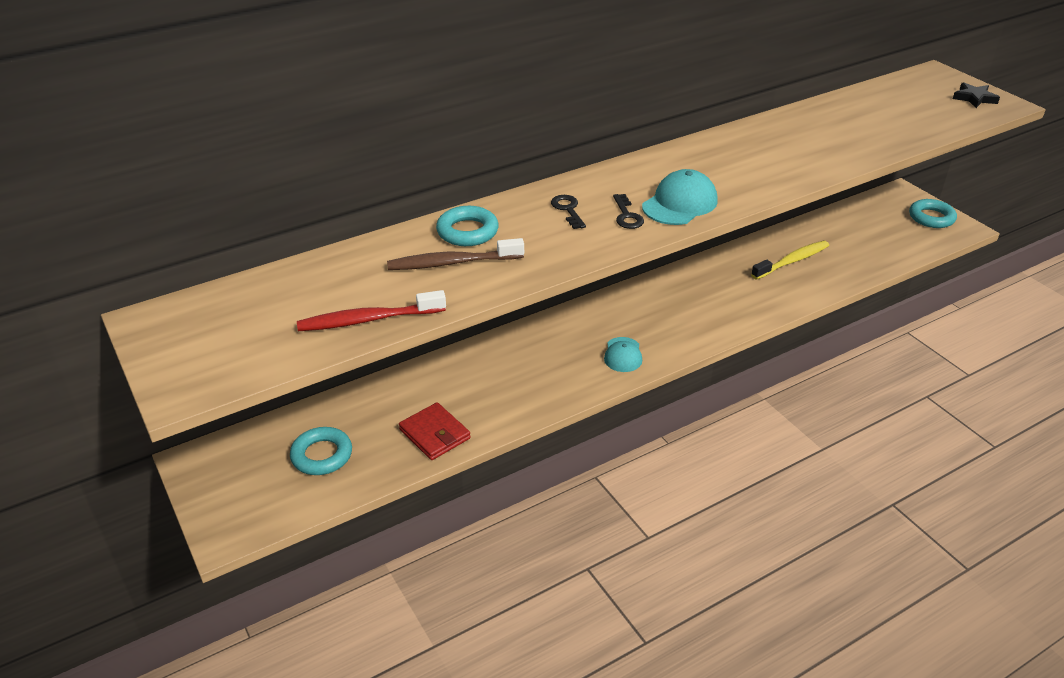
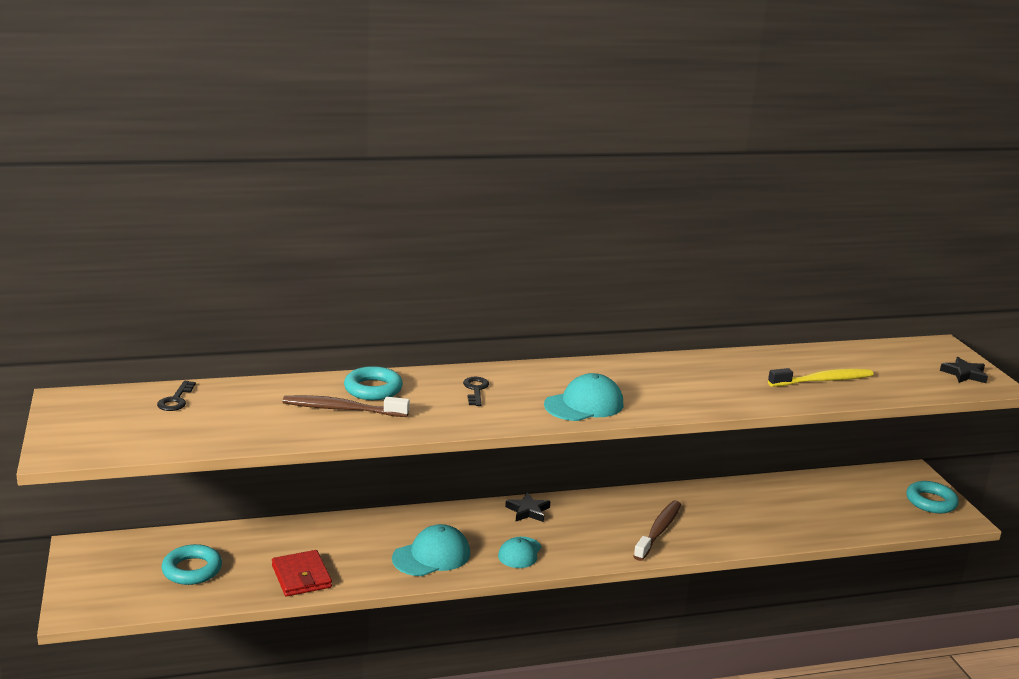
camera: 15 degrees right, 15 degrees down
(368, 320) = (240, 435): red toothbrush -> none
(545, 379) = (431, 556): none -> turquoise cap
(605, 309) = (528, 511): none -> black star
(627, 216) = (526, 404): black key -> black key (176, 400)
(730, 301) = (659, 531): none -> brown toothbrush
(792, 261) = (748, 510): yellow toothbrush -> yellow toothbrush (823, 380)

